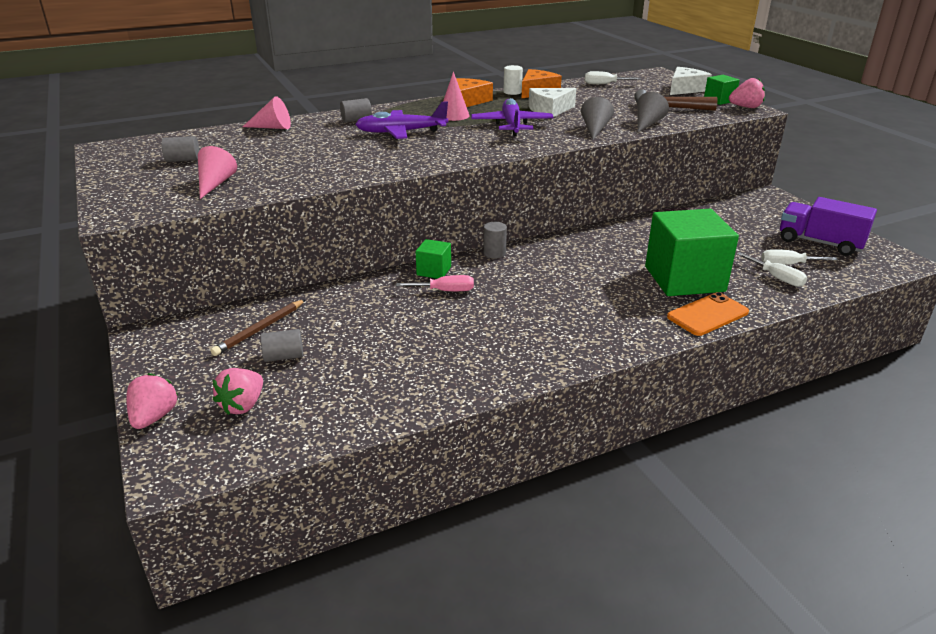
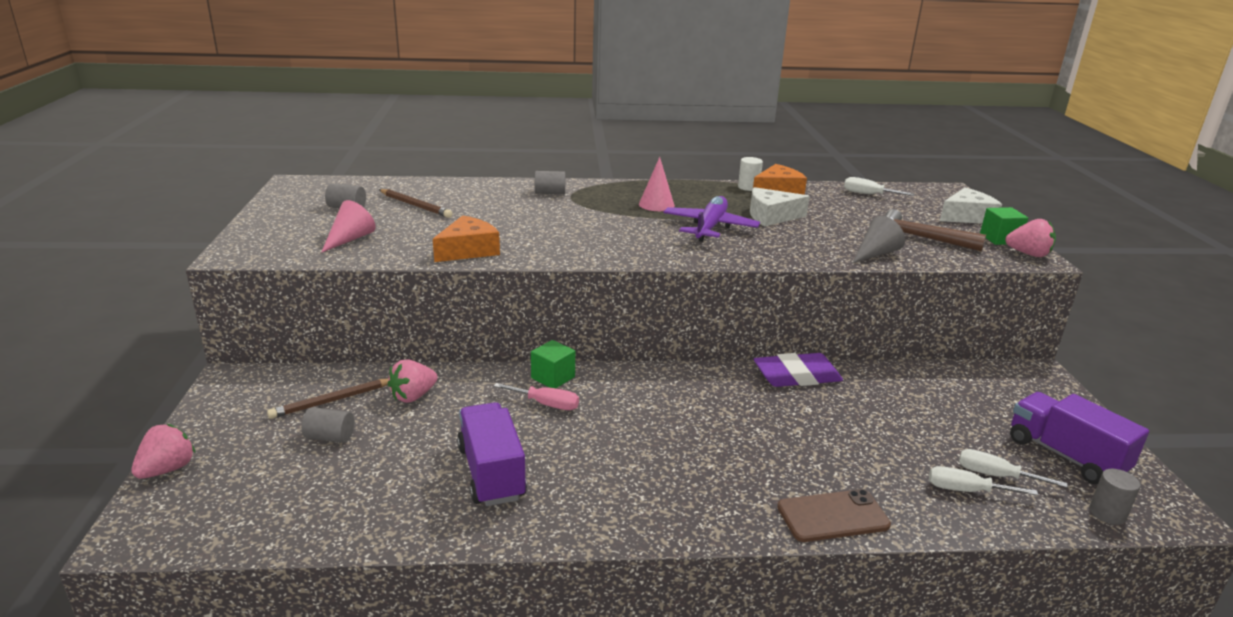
camera: 20 degrees right, 5 degrees down
(243, 405) = (251, 480): pink strawberry -> pink strawberry (413, 396)
(246, 148) = (415, 206): none -> brown pencil
(272, 127) = (461, 187): pink cone -> none
(401, 132) = (582, 215): purple plane -> none
(443, 348) = (491, 473): none -> purple truck
(469, 101) = (689, 190): orange cheese -> orange cheese (468, 250)
(494, 253) = (634, 372): grey cylinder -> grey cylinder (1107, 513)
(595, 129) = (803, 250): grey cone -> none
(614, 230) = (797, 376): none -> purple eraser
(684, 279) = (838, 460): green cube -> none
(708, 315) = (833, 516): orange phone -> brown phone
(777, 278) = (966, 490): white screwdriver -> white screwdriver turned 120 degrees clockwise

